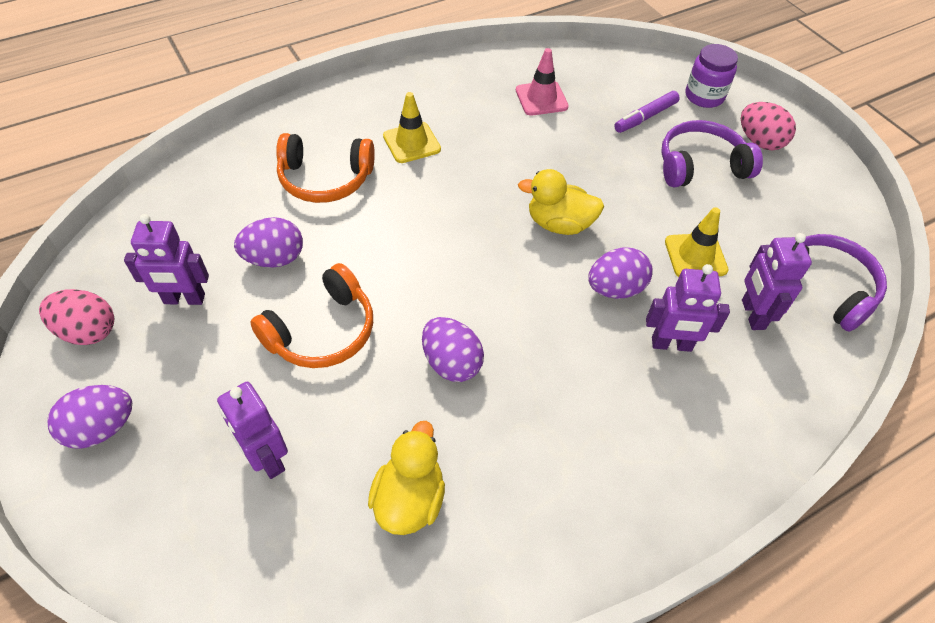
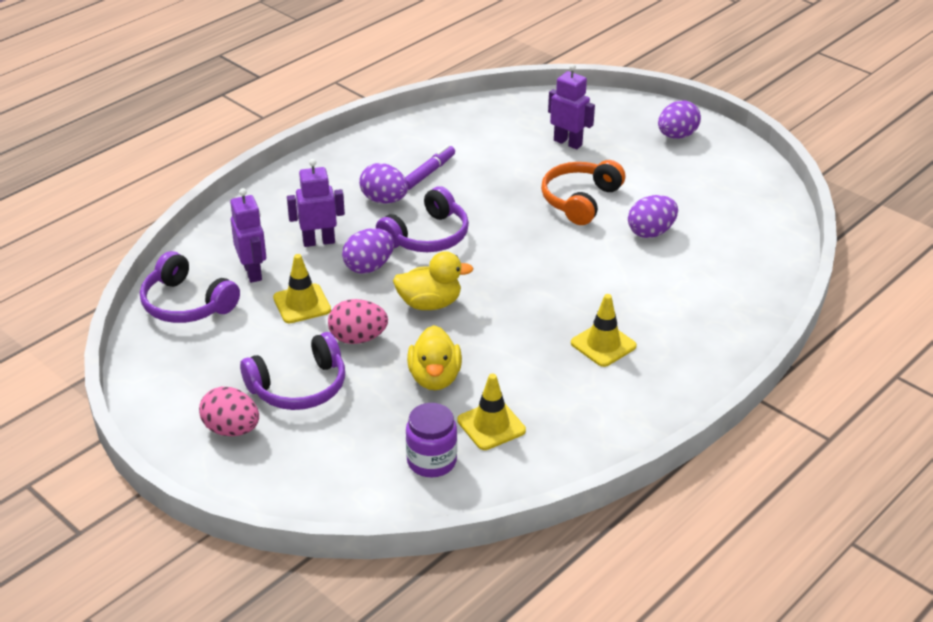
camera: 165 degrees right, 15 degrees down
(88, 331) = (738, 171): pink egg -> pink egg (358, 338)
(184, 299) = (692, 198): purple robot -> none
(325, 179) = (659, 295): orange headphones -> none
(409, 499) = (473, 143): yellow duck -> yellow duck (435, 378)
(451, 363) = (478, 202): purple egg -> purple egg (384, 200)
(536, 319) = (427, 236): none -> purple headphones
(541, 98) = (491, 425): pink traffic cone -> yellow traffic cone
(645, 117) = (365, 430): purple marker -> purple marker (429, 173)
(704, 96) = (296, 475): purple jar -> purple jar (431, 461)

